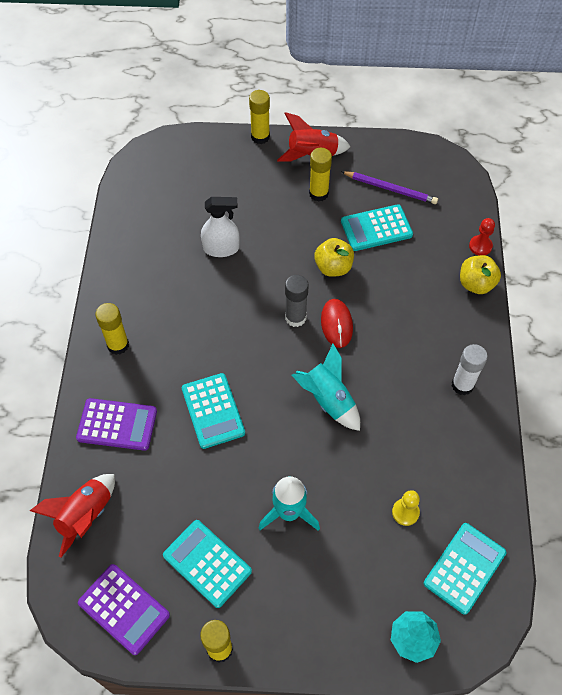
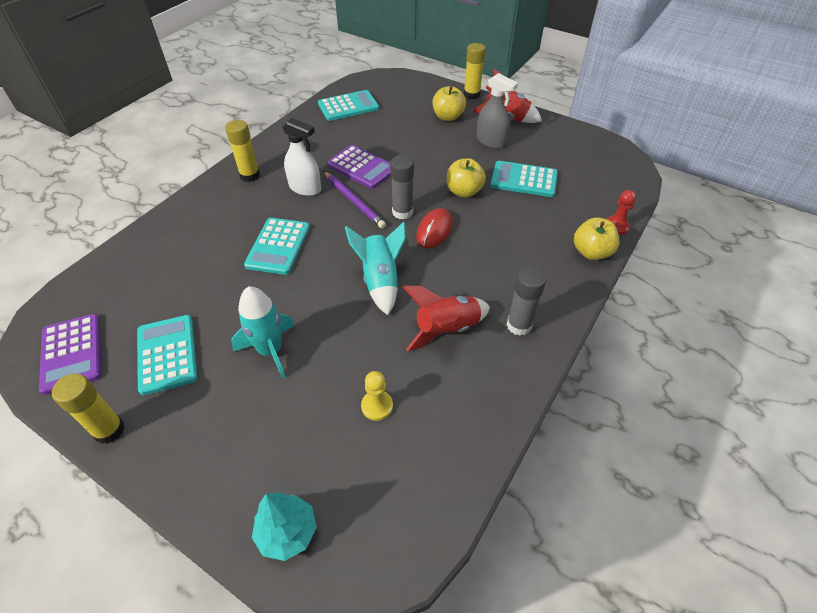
camera: 30 degrees right, 10 degrees down
(85, 515) = (115, 272): red rocket -> red rocket (446, 329)
(117, 424) = (199, 223): purple calculator -> purple calculator (361, 167)
(221, 248) = (382, 147): white spray bottle -> white spray bottle (305, 188)
(257, 178) = (448, 117): none -> yellow apple
(318, 193) = (491, 141): yellow glue stick -> grey spray bottle
(390, 189) = (557, 159): purple pencil -> purple pencil (354, 201)
(462, 385) = (519, 325): white glue stick -> grey glue stick
(464, 568) = (397, 492): turquoise calculator -> turquoise calculator (348, 106)

